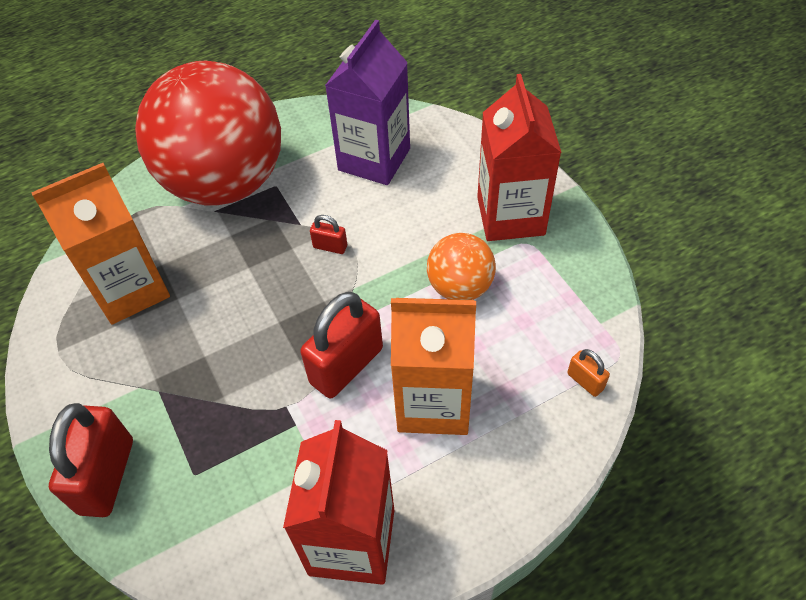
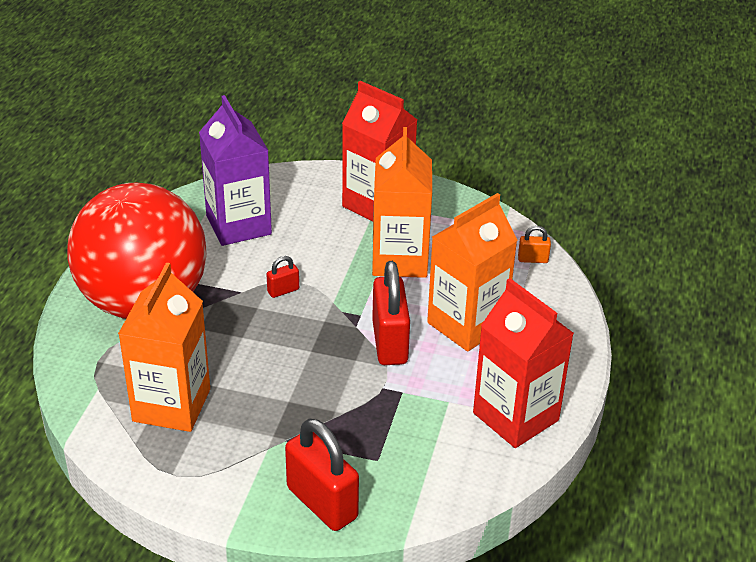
camera: 50 degrees left, 15 degrees down
(460, 287) = (400, 259): orange ball -> orange carton

